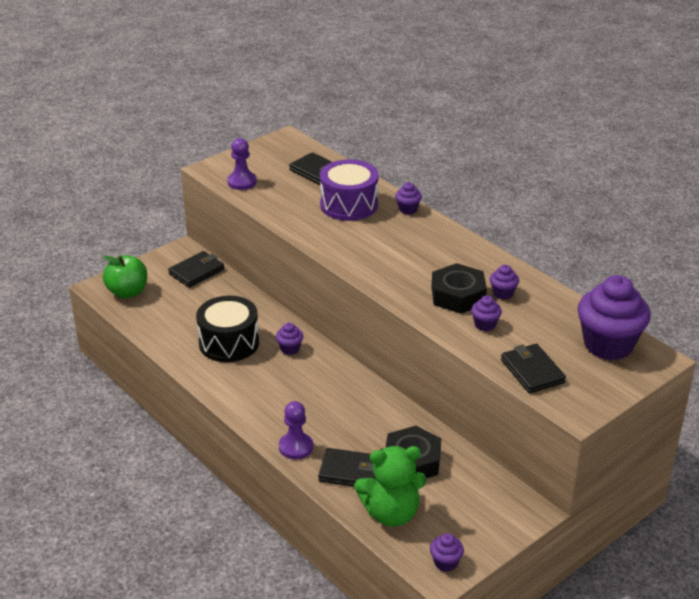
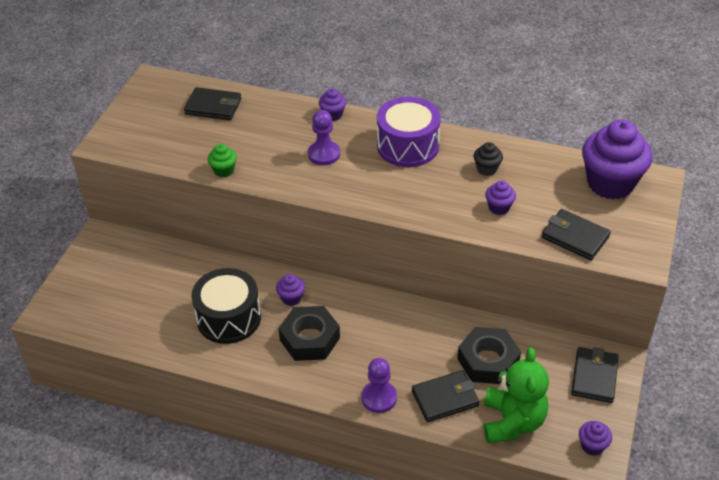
camera: 30 degrees left, 10 degrees up
(127, 292) = (80, 307): green apple -> none
(196, 272) = (133, 254): black wallet -> black wallet (594, 377)
(242, 182) = (149, 146): purple pawn -> purple pawn (324, 154)
(282, 218) = (224, 170): none -> green cupcake
(349, 205) = (275, 131): purple drum -> purple drum (408, 146)
(391, 513) = (512, 422): green teddy bear -> green teddy bear turned 45 degrees counterclockwise
(458, 295) = (452, 187): black nut -> black nut (310, 339)
(503, 293) = (486, 169): purple cupcake -> black cupcake

